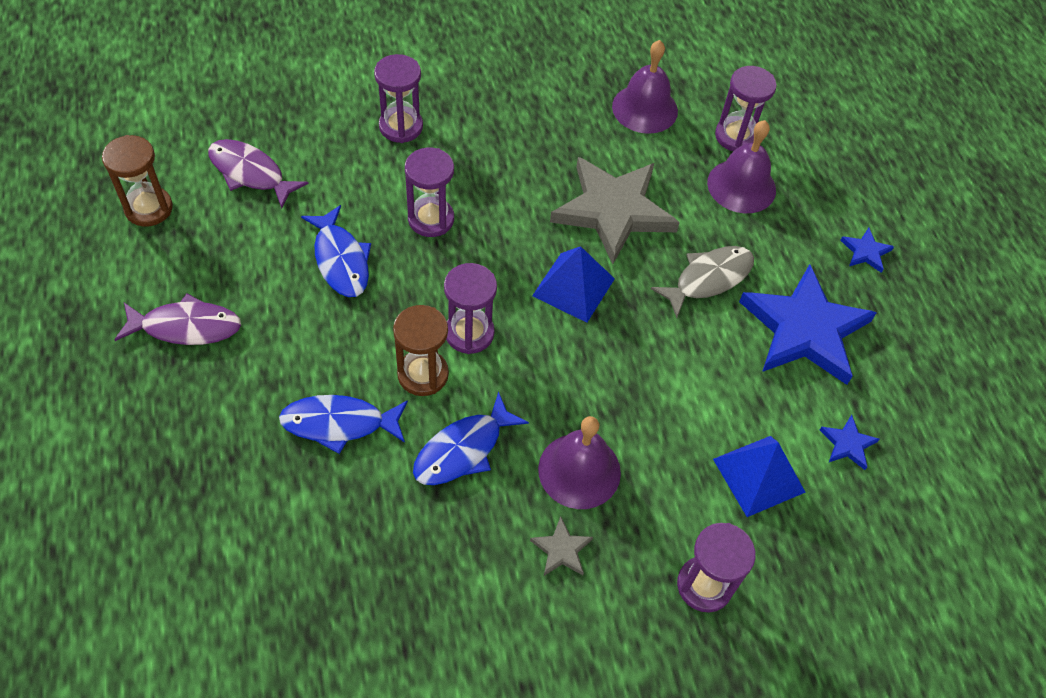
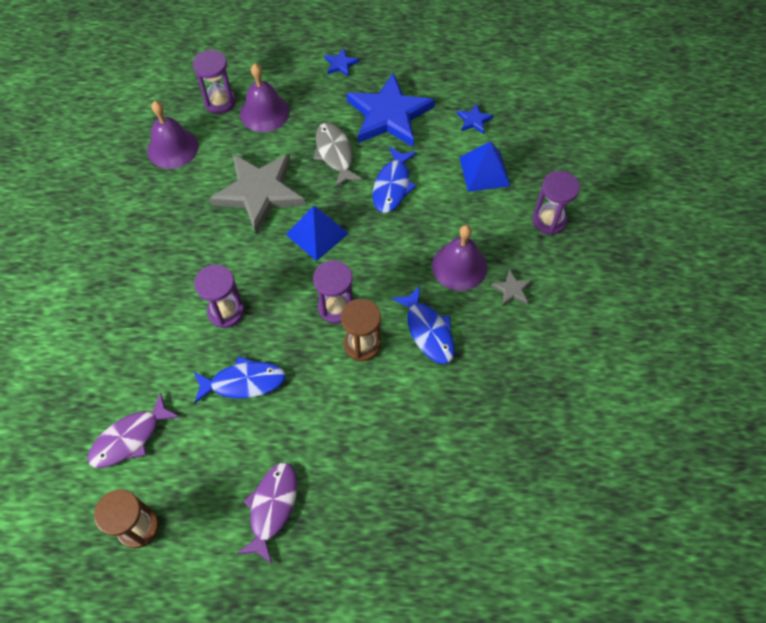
camera: 70 degrees left, 5 degrees up
(339, 423) = (388, 407): blue fish -> blue fish (392, 186)
(401, 126) = (124, 314): purple hourglass -> none

